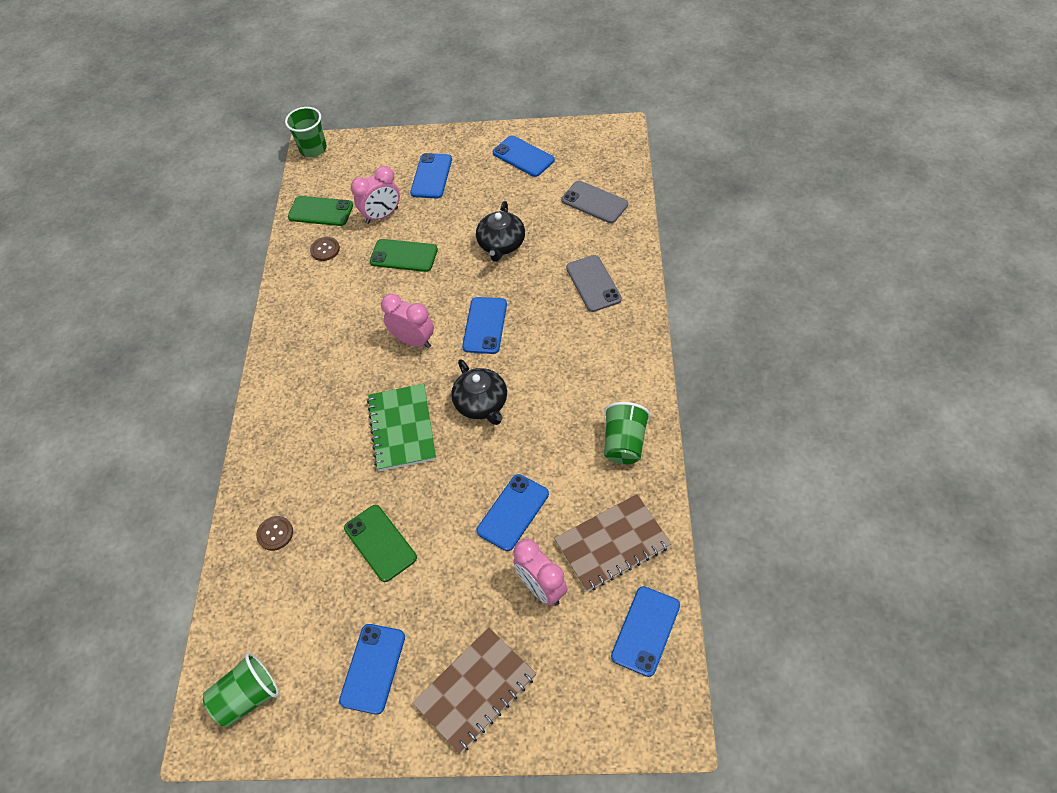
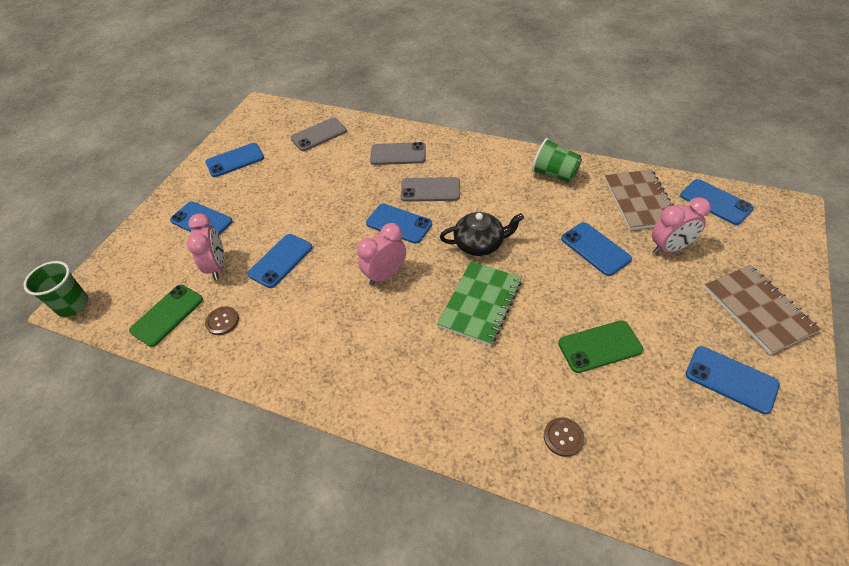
camera: 70 degrees left, 5 degrees down
(247, 697) = (755, 501): green cup -> none
(402, 428) = (480, 304): green notebook -> green notebook turned 75 degrees counterclockwise
(404, 256) = (280, 261): green phone -> blue phone
(501, 244) = (319, 194): black teapot -> none
(546, 333) = (430, 190): none -> grey phone

